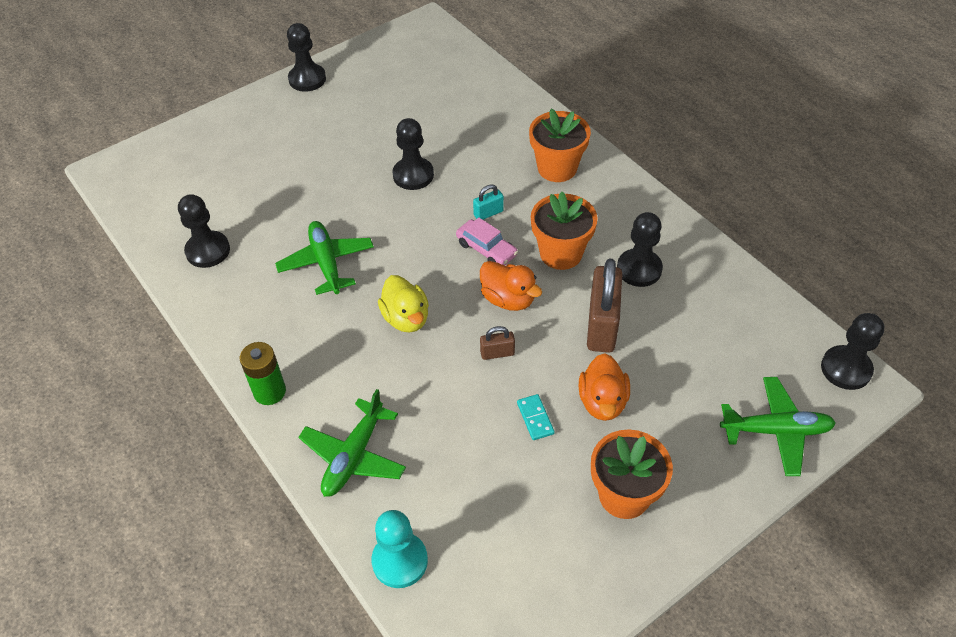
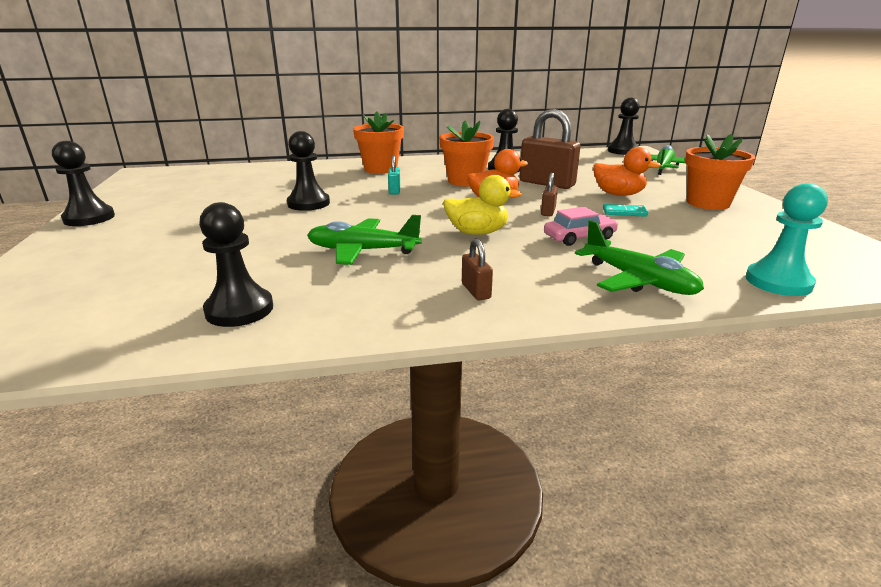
camera: 65 degrees left, 25 degrees down
(269, 391) = (519, 309): green battery -> none
(287, 358) = (476, 291): none -> brown padlock
(486, 249) = (432, 197): pink car -> pink car (579, 237)

